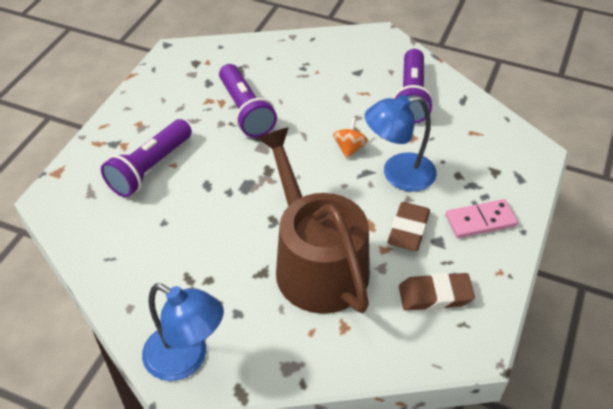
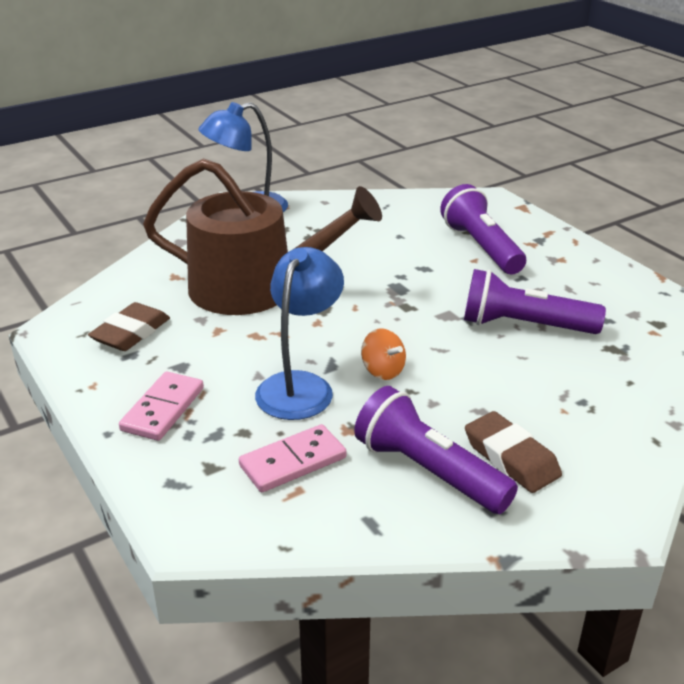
camera: 125 degrees right, 15 degrees down
(408, 230) = (219, 354): brown eraser -> brown eraser (511, 458)
(457, 144) = (293, 462): none -> pink domino

